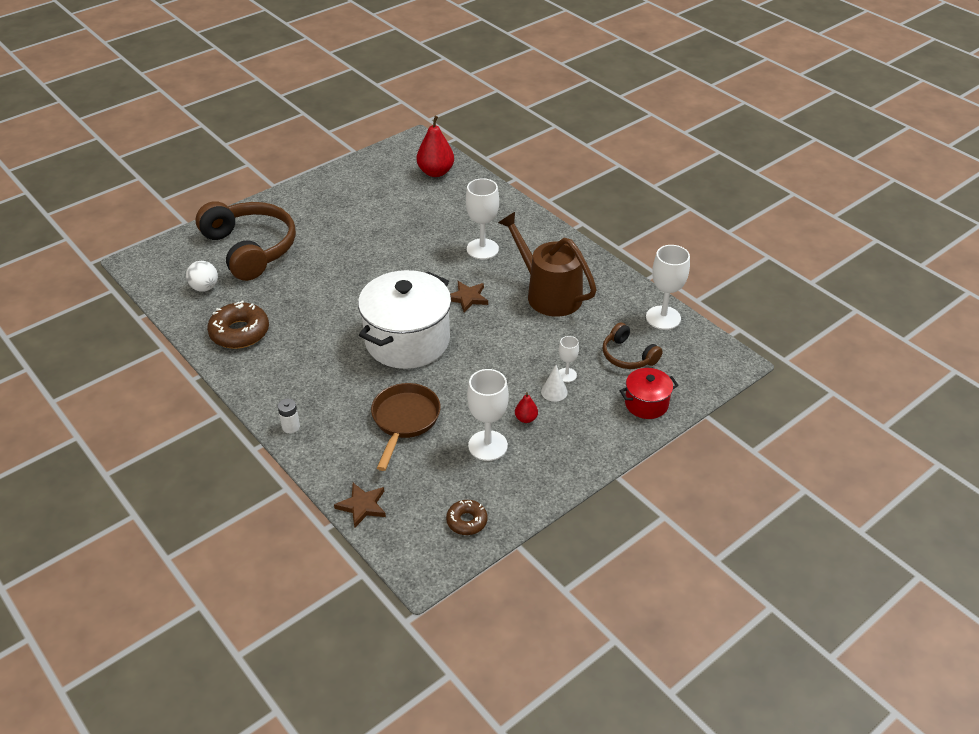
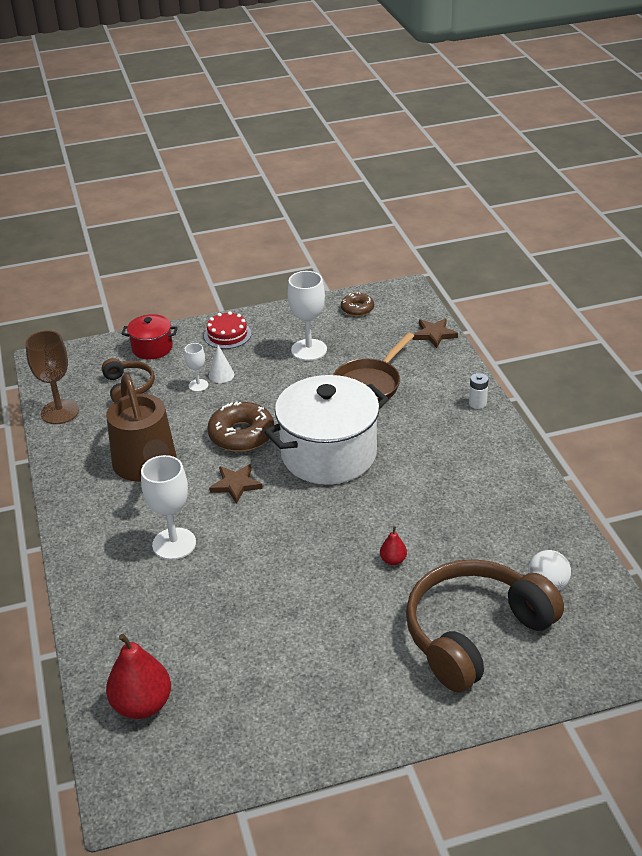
camera: 155 degrees left, 5 degrees down
(239, 332) = (511, 511): brown donut -> brown donut (241, 435)
(250, 249) = (475, 633): brown headphones -> brown headphones turned 60 degrees clockwise
(526, 418) = (262, 361): red pear -> red pear (393, 560)
(585, 441) = (227, 335): none -> red cake
(663, 318) = (60, 412): white goblet -> brown goblet

